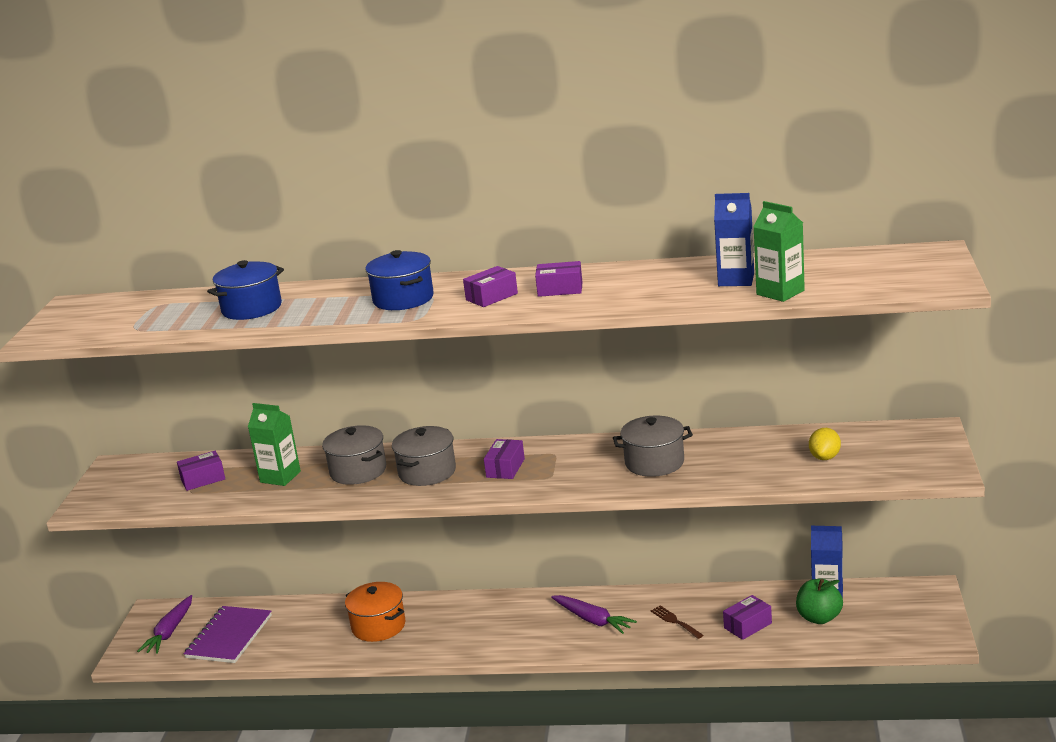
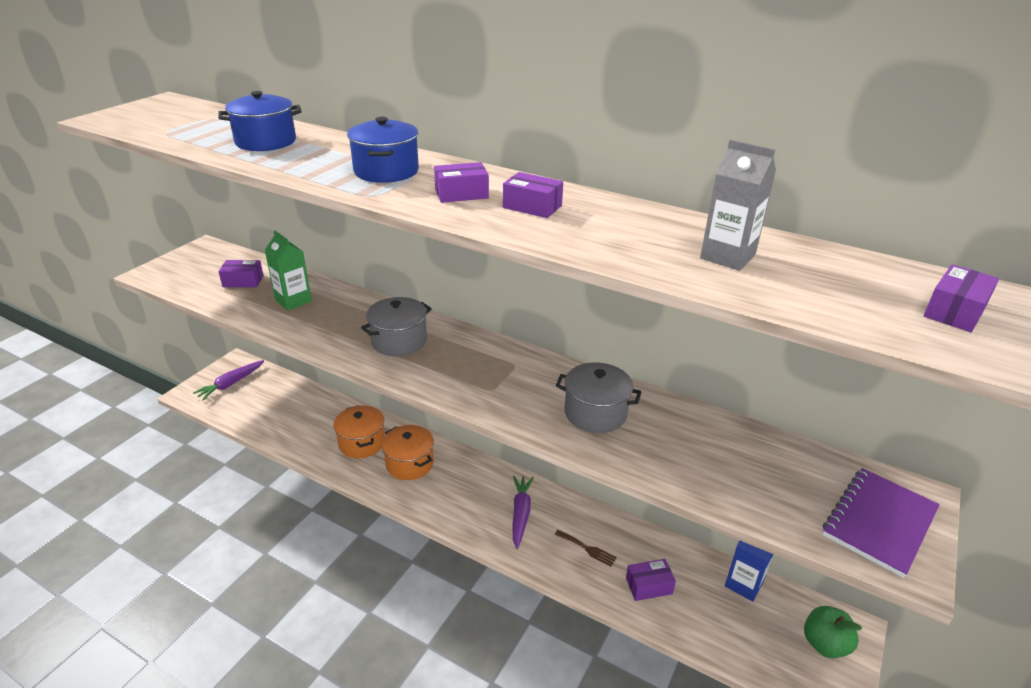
camera: 20 degrees right, 10 degrees up
(229, 637) = (261, 405): purple notebook -> purple notebook (879, 522)
(358, 471) = (351, 318): grey pot -> none
(446, 624) = (409, 463): none -> orange pot
(505, 468) = (462, 363): purple box -> purple box (954, 311)
(592, 620) = (520, 514): purple carrot -> purple carrot turned 150 degrees counterclockwise
(675, 621) = (587, 549): brown fork -> brown fork turned 135 degrees clockwise
(736, 280) = (727, 256): blue carton -> grey carton
(780, 292) = (769, 292): green carton -> none
(819, 618) = (721, 610): green apple -> green apple (824, 644)
(825, 457) = (773, 481): yellow lemon -> none

